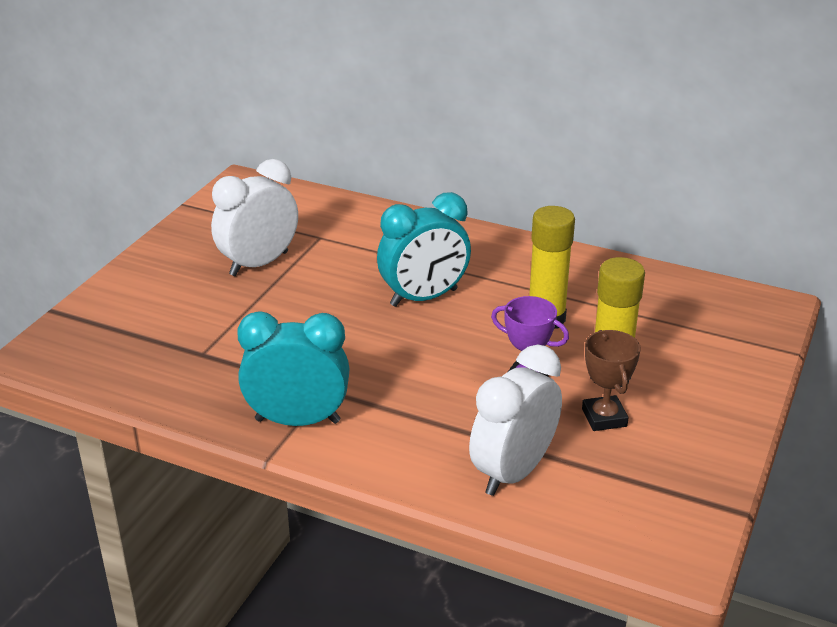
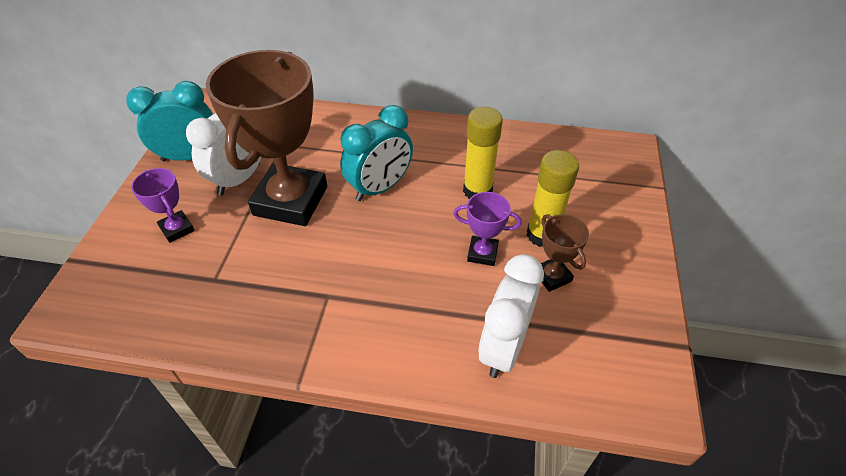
camera: 15 degrees left, 15 degrees up
(174, 301) = (177, 229): none -> purple trophy
(297, 421) = (314, 334): turquoise clock -> turquoise clock (190, 156)
(312, 294) = (290, 201): none -> brown trophy

